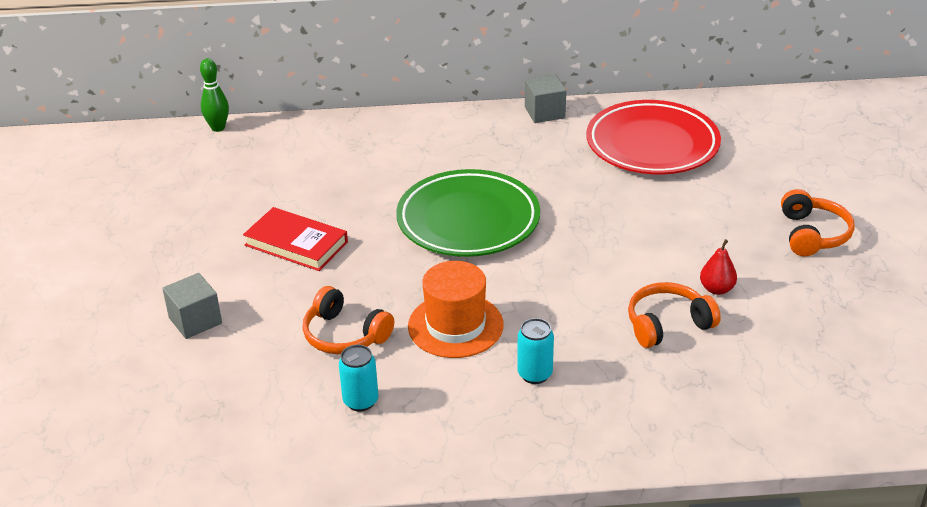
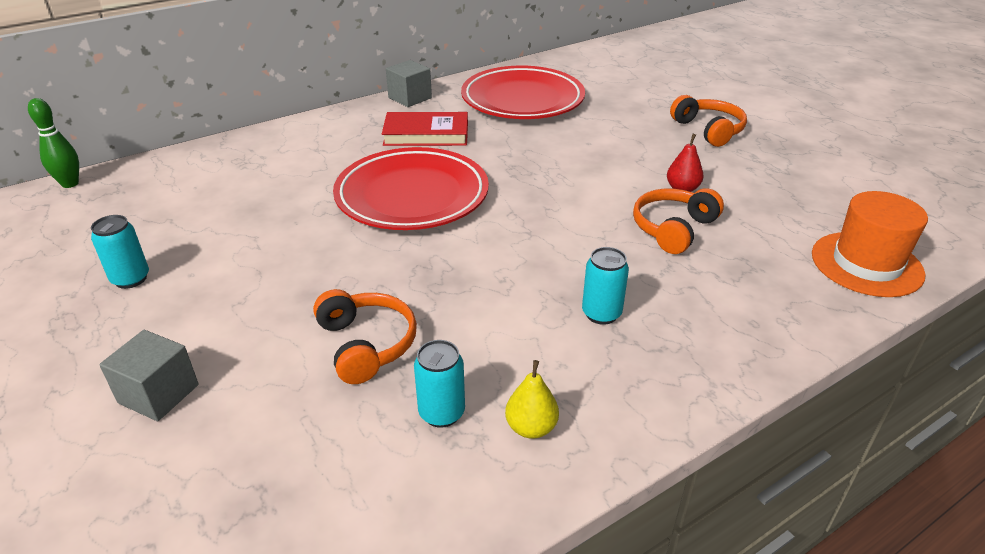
camera: 30 degrees left, 0 degrees up
(220, 228) = (131, 279): none -> turquoise can
(296, 244) = (239, 268): red book -> red book (426, 134)
(345, 335) = (366, 345): orange headphones -> orange headphones turned 120 degrees counterclockwise
(412, 434) = (531, 427): none -> yellow pear
(455, 325) = (481, 294): orange hat -> orange hat (866, 264)
(468, 220) = (412, 196): green plate -> red plate

